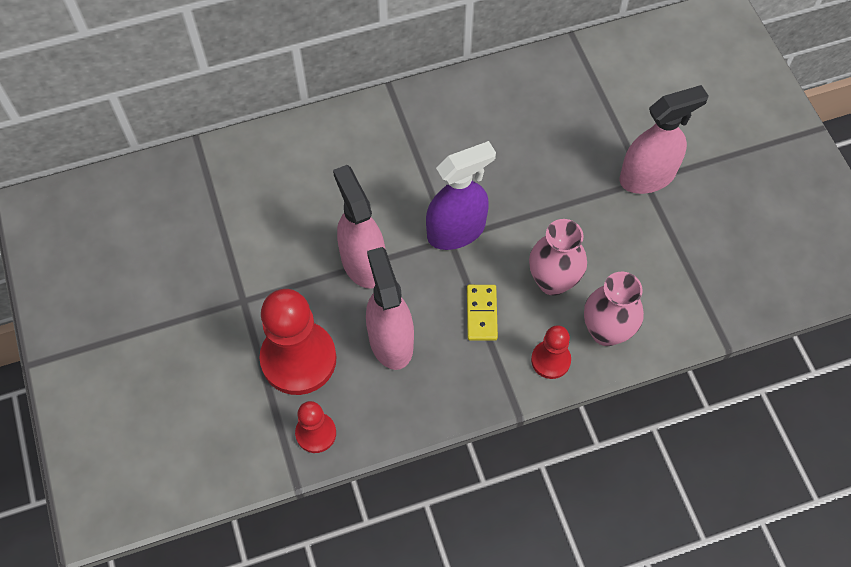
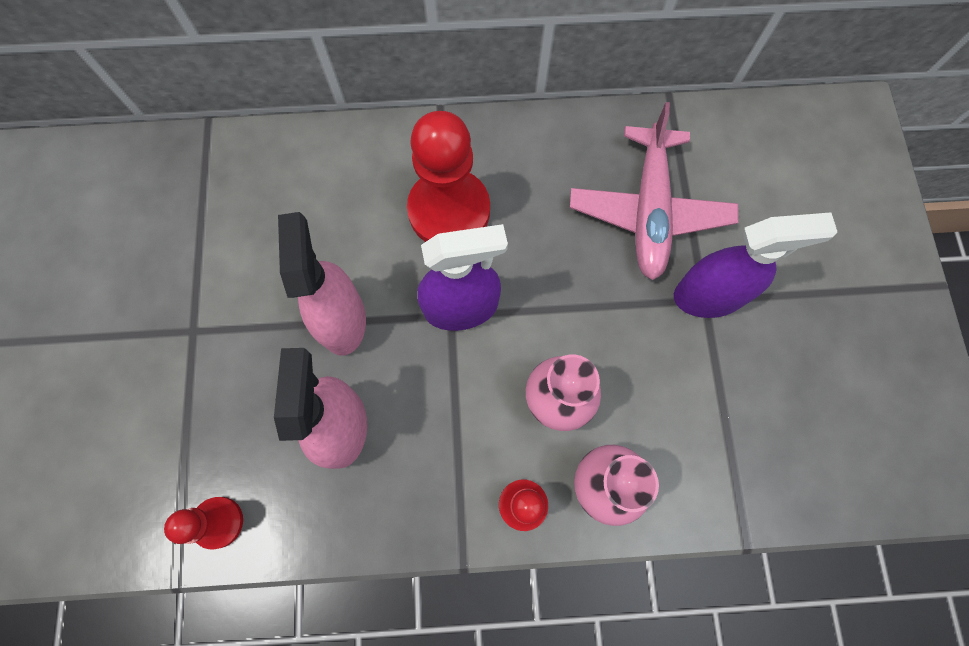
camera: 15 degrees right, 10 degrees up
(298, 359) = (230, 421): red pawn -> red pawn (449, 210)
(482, 314) = (459, 421): yellow domino -> none
(582, 125) = (649, 210): none -> pink plane
(647, 176) = (709, 295): pink spray bottle -> purple spray bottle

